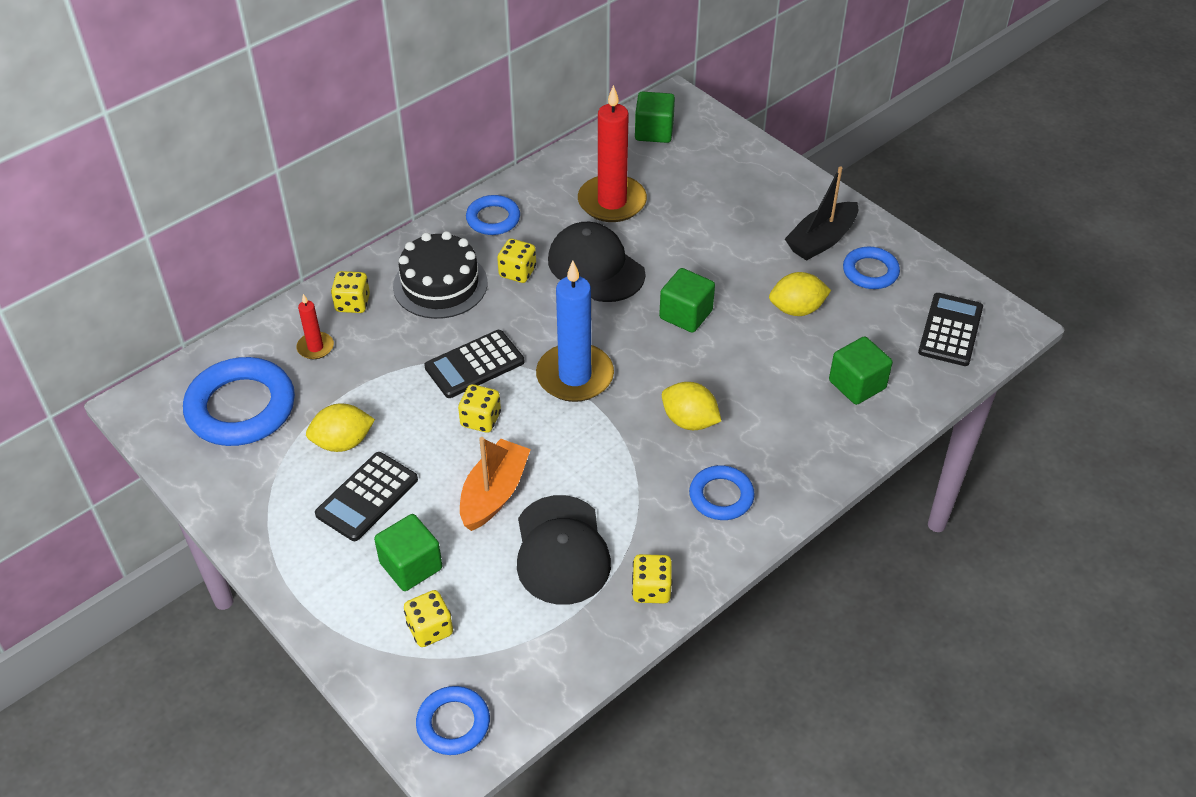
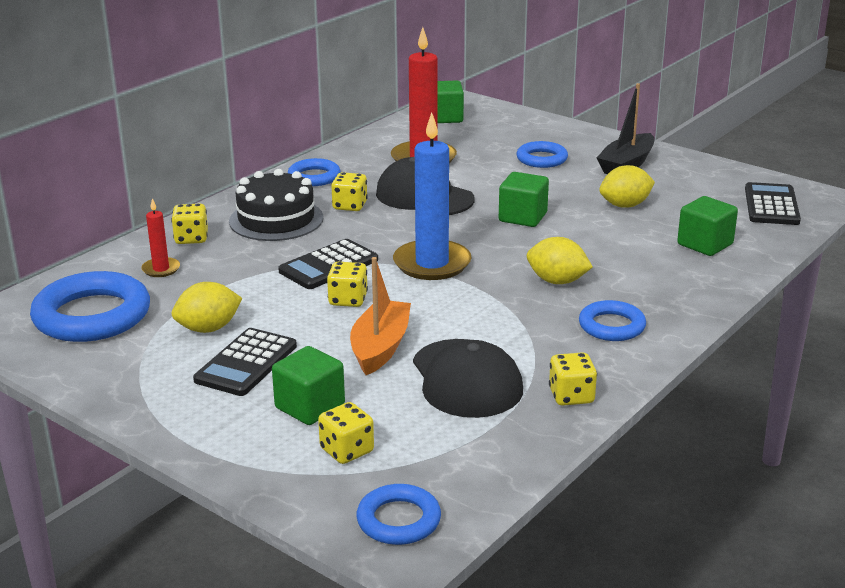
camera: 10 degrees left, 20 degrees down
(870, 272) = (680, 178): blue ring -> blue ring (541, 159)

